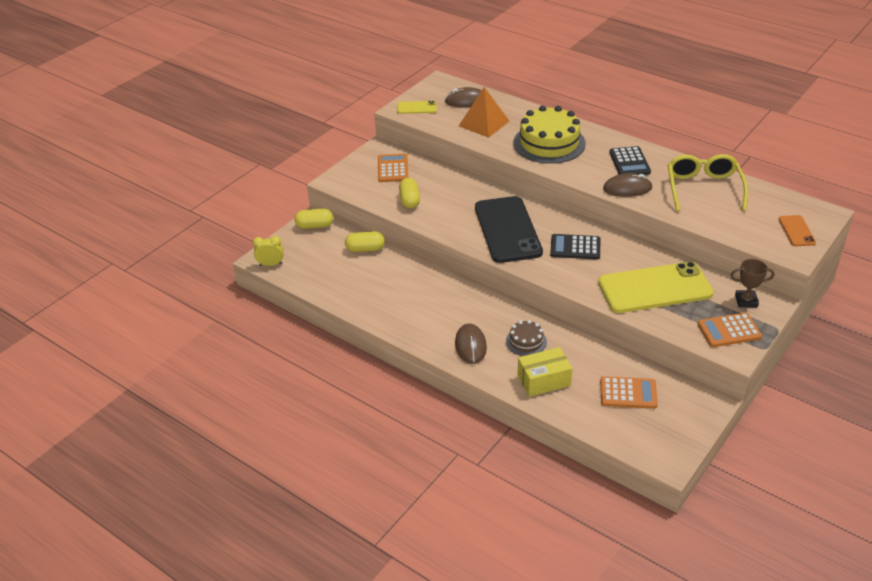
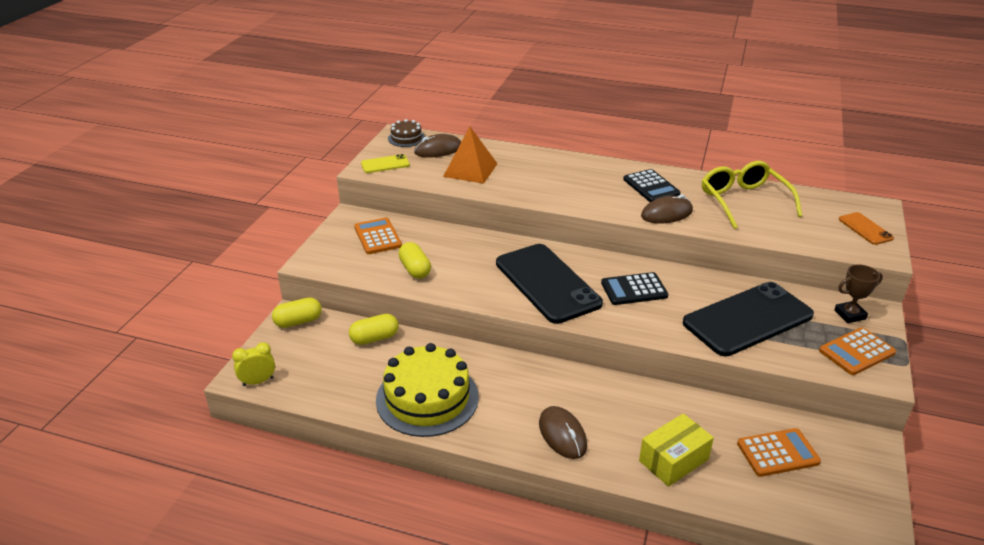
camera: 20 degrees left, 5 degrees down
(526, 341) = (625, 414): brown cake -> brown cake (406, 138)
(549, 143) = (554, 180): yellow cake -> yellow cake (427, 398)
(655, 288) = (748, 319): yellow phone -> black phone

